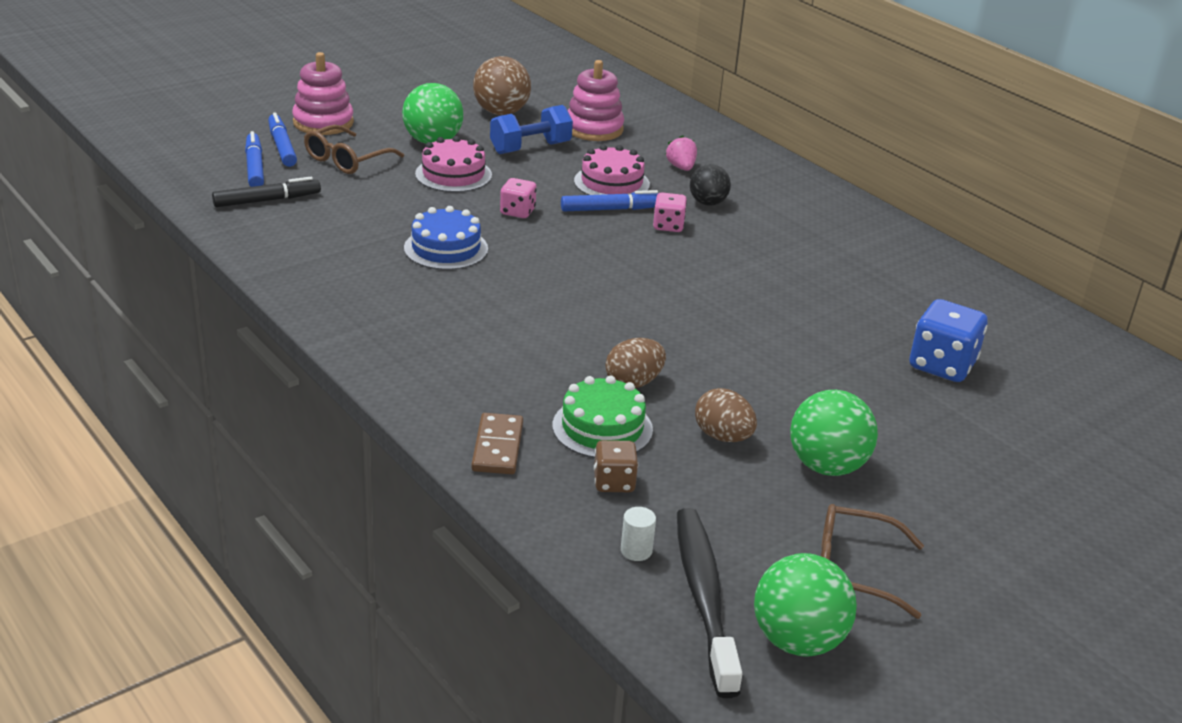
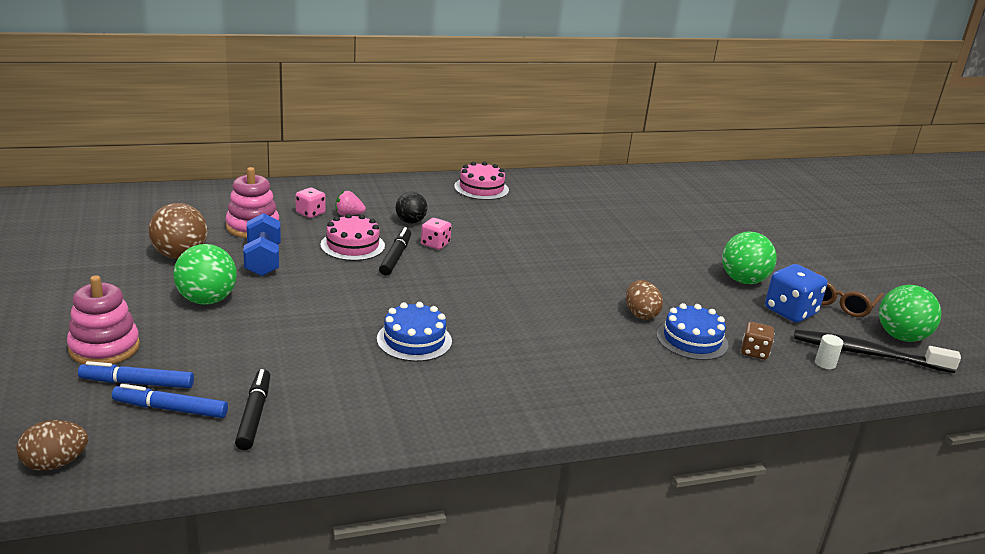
camera: 70 degrees left, 5 degrees down
(347, 160) = (204, 352): brown glasses -> none
(453, 174) = (282, 306): pink cake -> pink cake (481, 188)
(498, 447) = (709, 385): brown domino -> none
(517, 212) = (372, 294): pink dice -> pink dice (310, 213)
(602, 427) = (692, 340): green cake -> blue cake
(611, 209) = (395, 257): blue marker -> black marker
(723, 436) = (709, 302): brown egg -> brown egg (55, 463)
(942, 365) = (647, 217): blue dice -> blue dice (790, 311)

